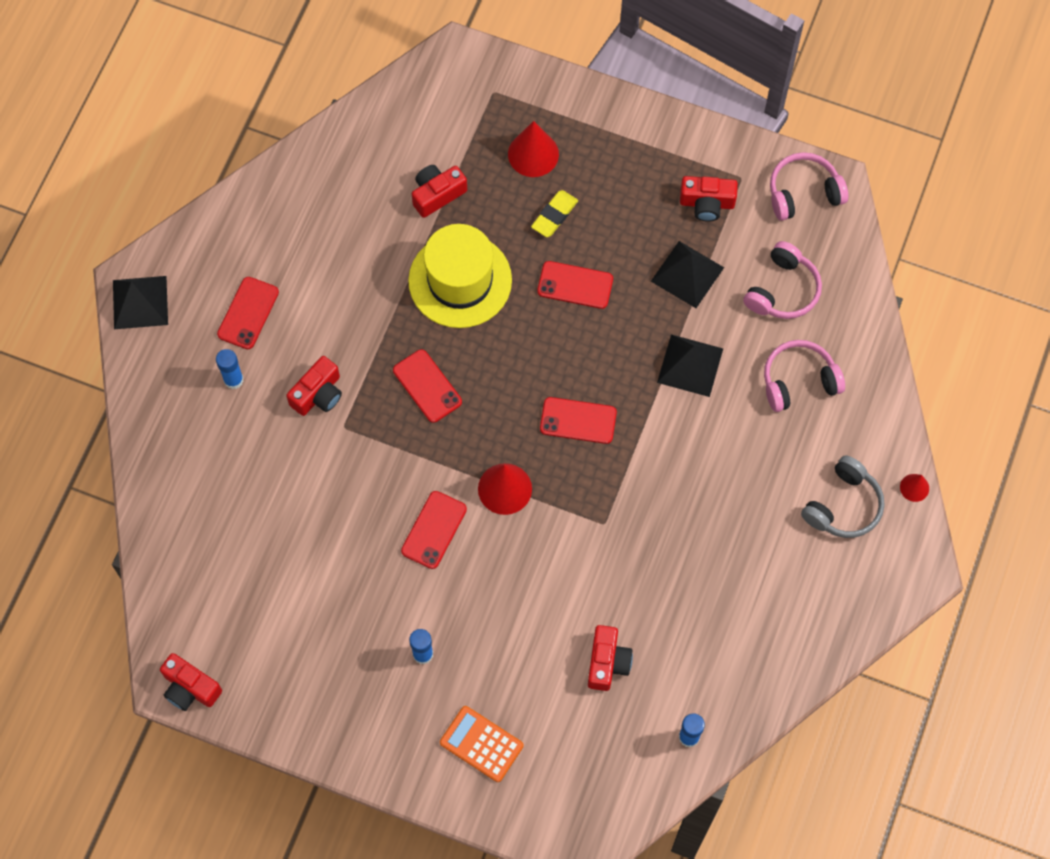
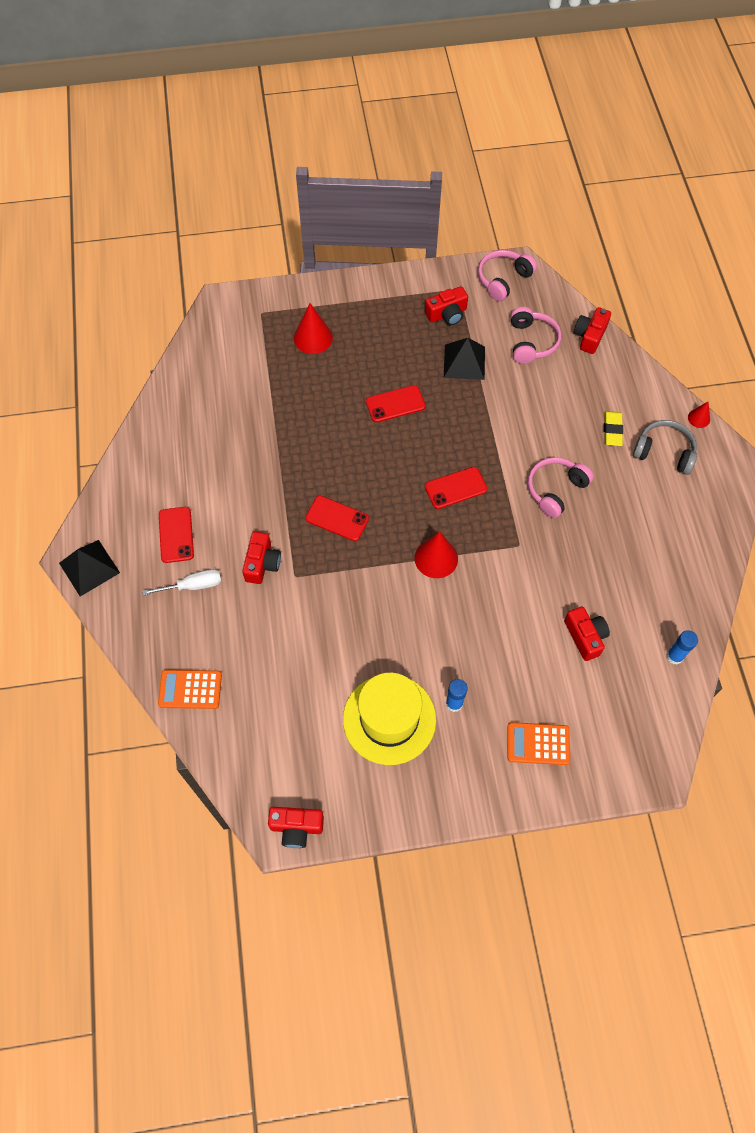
camera: 30 degrees left, 5 degrees down
(168, 490) = (190, 689): none -> orange calculator
(233, 380) = (193, 585): blue glue stick -> white screwdriver
(434, 530) = (405, 612): red phone -> none
(437, 194) = (263, 393): red camera -> red camera (589, 336)
(460, 280) = (315, 439): yellow hat -> yellow hat (389, 719)
(554, 215) = (352, 368): yellow eraser -> yellow eraser (612, 430)
(690, 365) = (505, 416): black pyramid -> none
(798, 381) = (580, 391): pink headphones -> pink headphones (555, 490)
(843, 506) = (664, 452): grey headphones -> grey headphones turned 75 degrees counterclockwise

